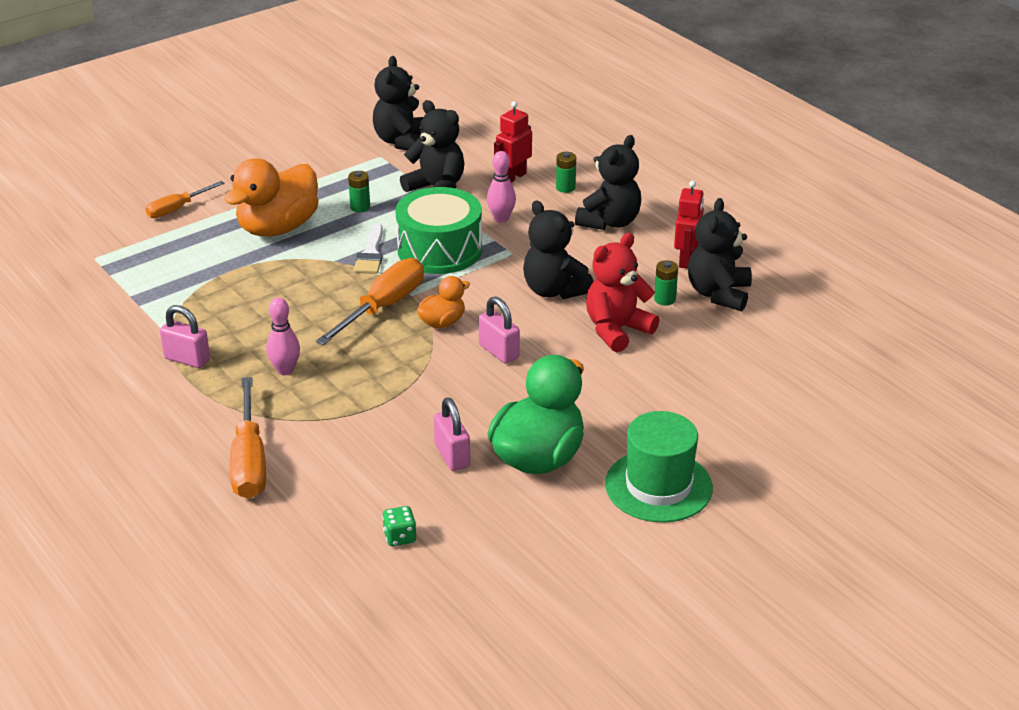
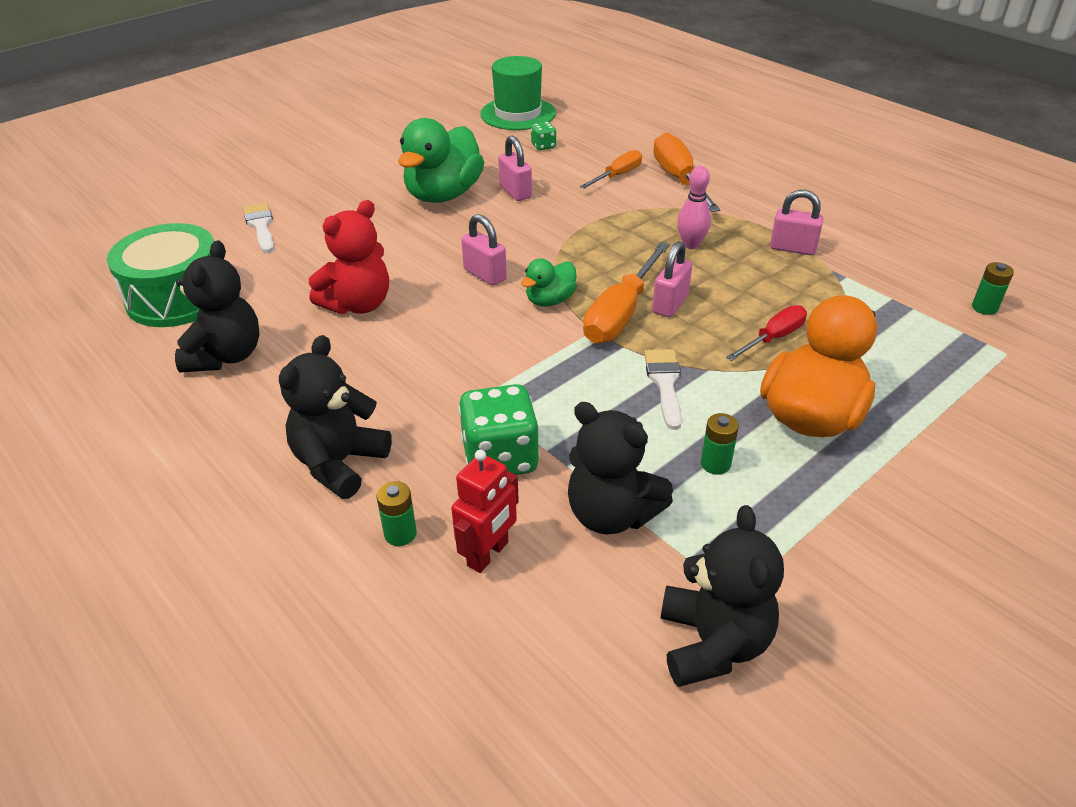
camera: 175 degrees right, 5 degrees up
(177, 209) = (979, 440): orange screwdriver -> orange screwdriver (617, 175)
(267, 279) = (773, 338): none -> red screwdriver
(336, 312) = (670, 304): none -> pink padlock
(439, 250) = (577, 395): green drum -> green drum (177, 297)
(442, 322) = (550, 300): orange duck -> green duck
(501, 218) = (500, 458): pink bowling pin -> green dice
(554, 290) = (425, 347): black teddy bear -> none
(658, 486) = (347, 183): green hat -> green hat (518, 114)
(664, 299) = (294, 344): green battery -> green battery (984, 308)
(686, 260) = (247, 403): red robot -> none
(743, 427) = (261, 225): none -> white brush

